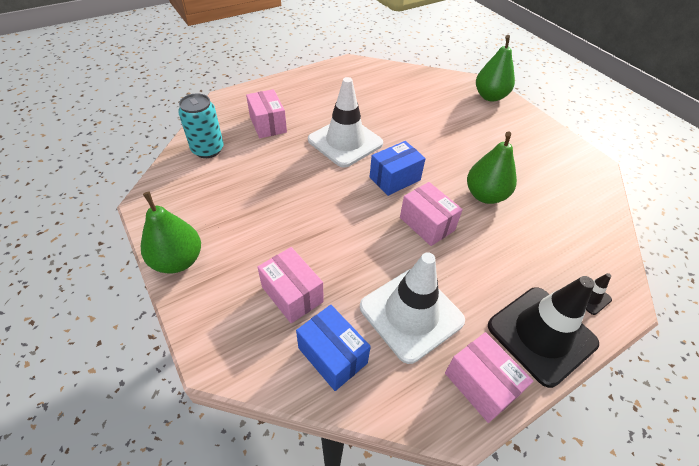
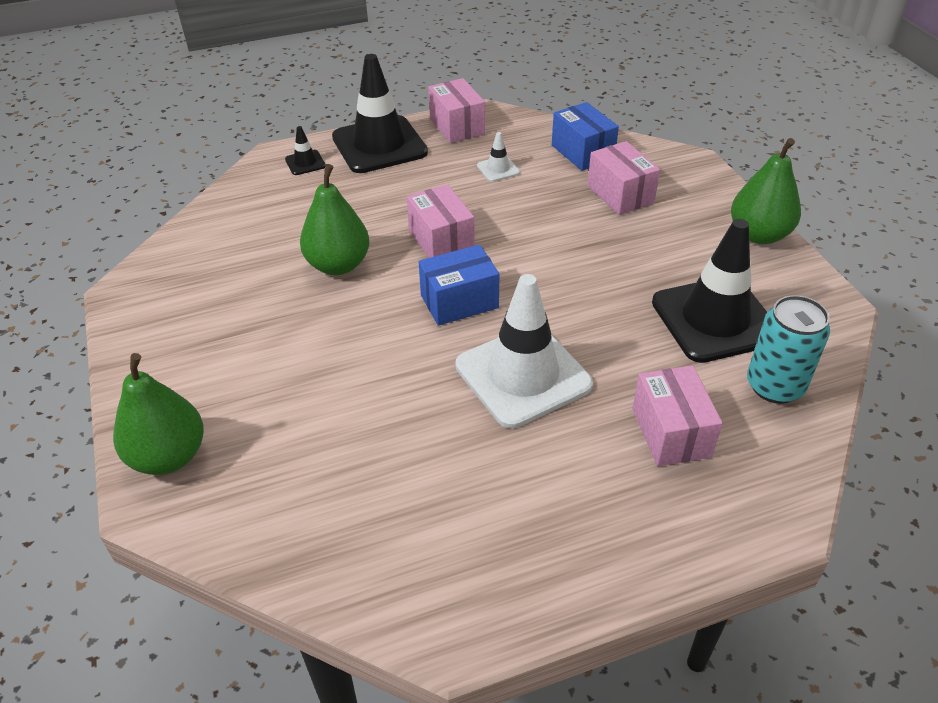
camera: 165 degrees left, 5 degrees down
(232, 184) = (715, 319): none -> black traffic cone
(411, 313) = (498, 169): white traffic cone -> white traffic cone, size x0.42

